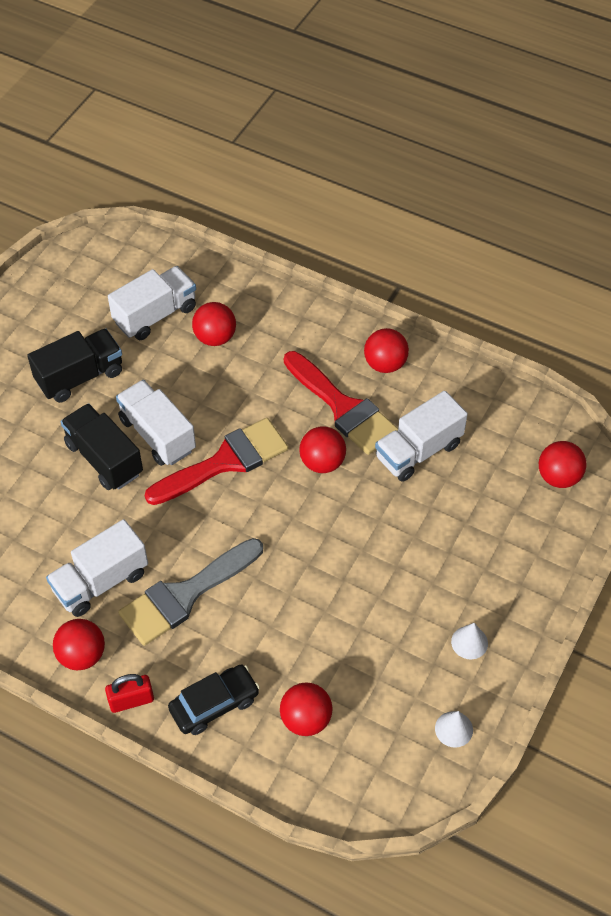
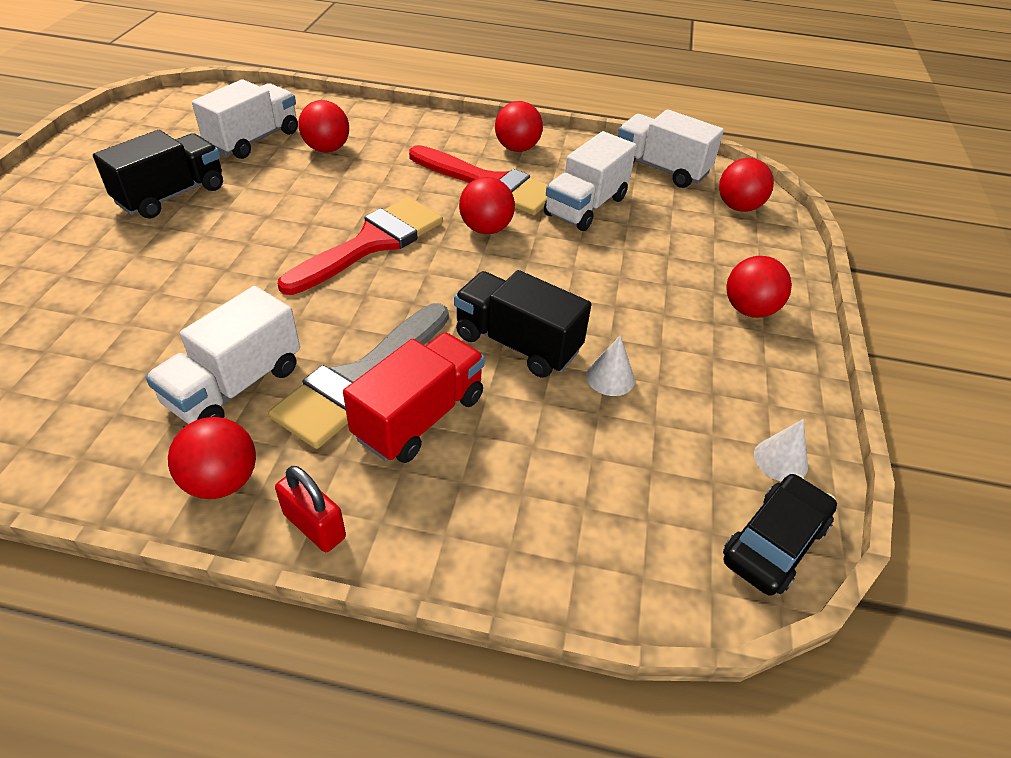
camera: 20 degrees left, 10 degrees down
(104, 458) = (216, 261): black truck -> black truck (517, 343)
(131, 700) = (314, 526): red padlock -> red padlock turned 75 degrees clockwise
(157, 435) = (280, 231): white truck -> white truck (661, 169)
(214, 704) = (444, 502): black car -> black car (774, 542)
(217, 635) = (419, 417): none -> red truck
(306, 719) = (583, 492): red ball -> red ball (749, 310)
(469, 642) = (741, 363): white cone -> white cone (610, 377)

